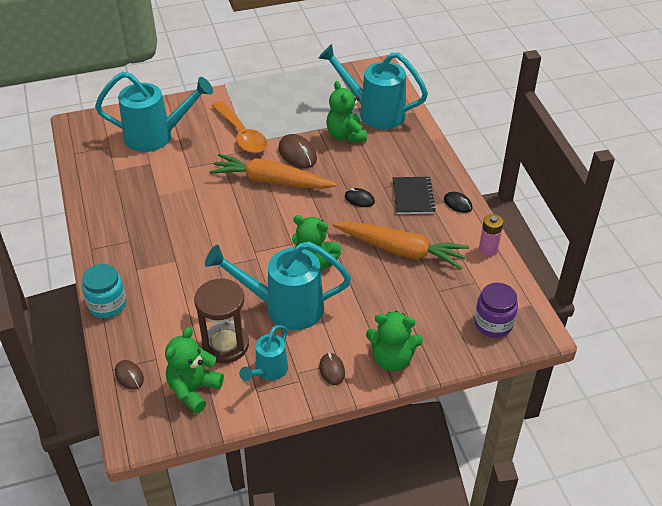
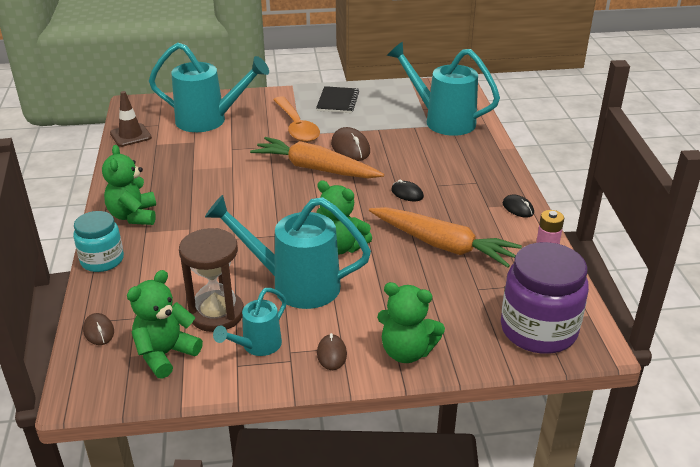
camera: 10 degrees right, 10 degrees down
(86, 162) = (130, 135): none -> brown traffic cone
(345, 135) = (406, 137): green teddy bear -> green teddy bear (133, 216)
(413, 197) = (467, 197): black notebook -> black notebook (337, 101)
(493, 324) = (538, 330): purple jar -> purple jar, size x1.61

